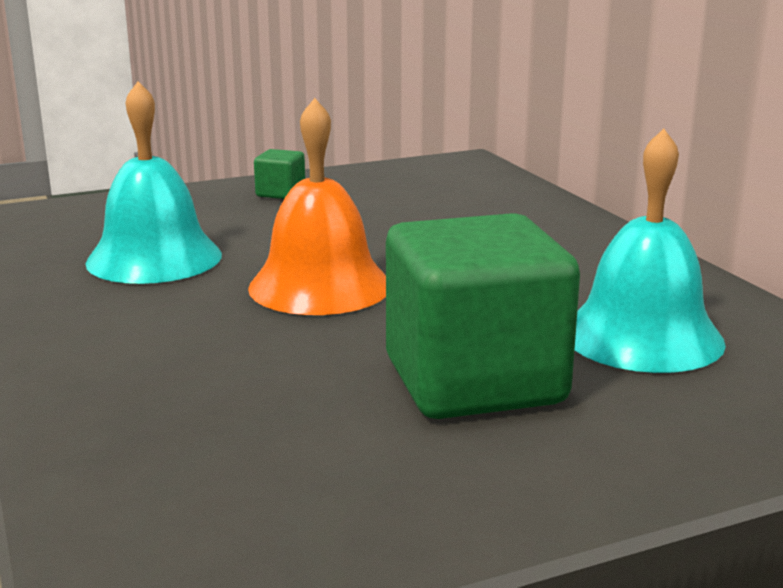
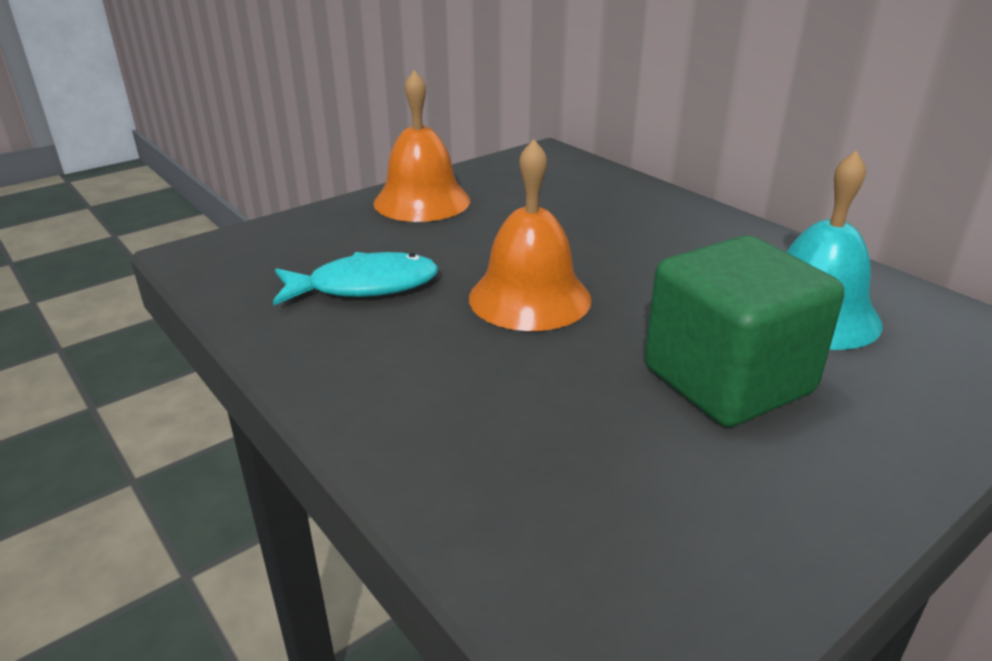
camera: 15 degrees left, 10 degrees up
(154, 258) = (365, 286): turquoise bell -> turquoise fish
(280, 193) = (422, 201): green cube -> orange bell

